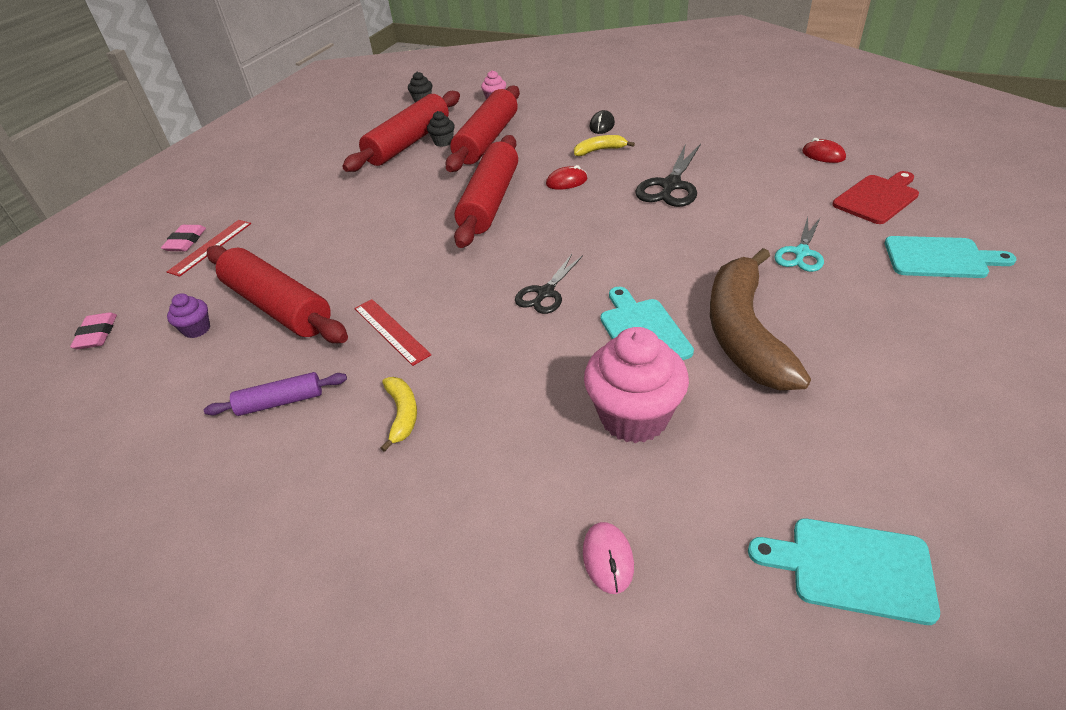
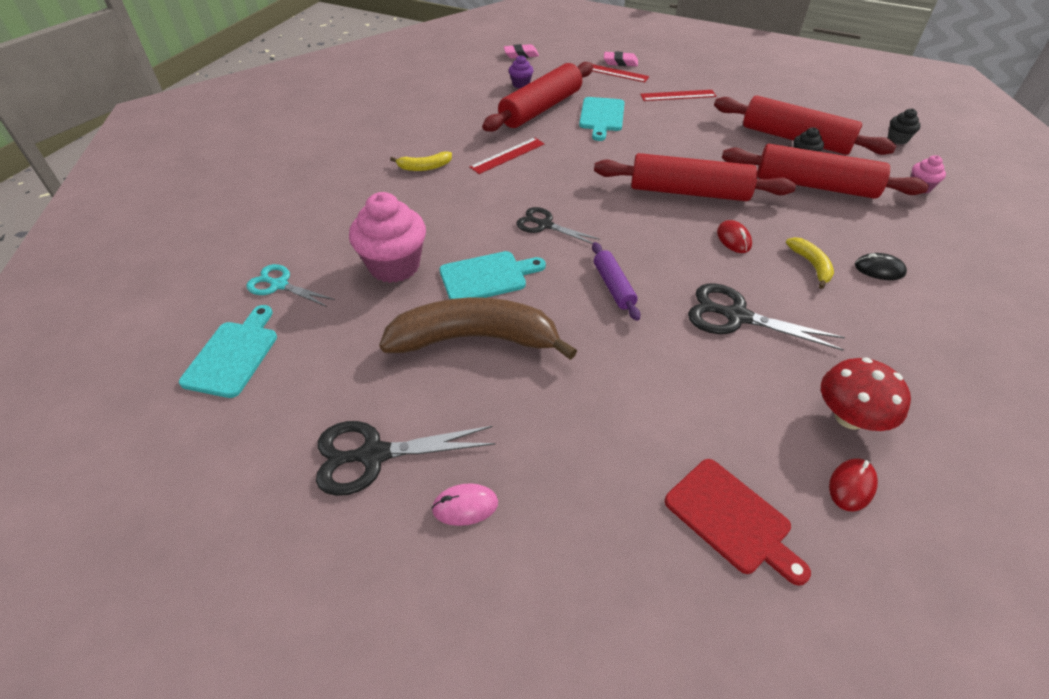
camera: 85 degrees right, 5 degrees up
(280, 402) = (447, 123): purple rolling pin -> purple rolling pin (613, 286)
(295, 202) = (678, 95): none -> red ruler
(608, 559) = (286, 248): pink mouse -> pink mouse (465, 506)
(762, 150) = (849, 417): none -> red mushroom
(801, 253) = (600, 406): turquoise scissors -> turquoise scissors (279, 285)
(931, 390) = (373, 455): none -> black scissors
(940, 258) = (586, 543): turquoise cutting board -> turquoise cutting board (602, 116)

